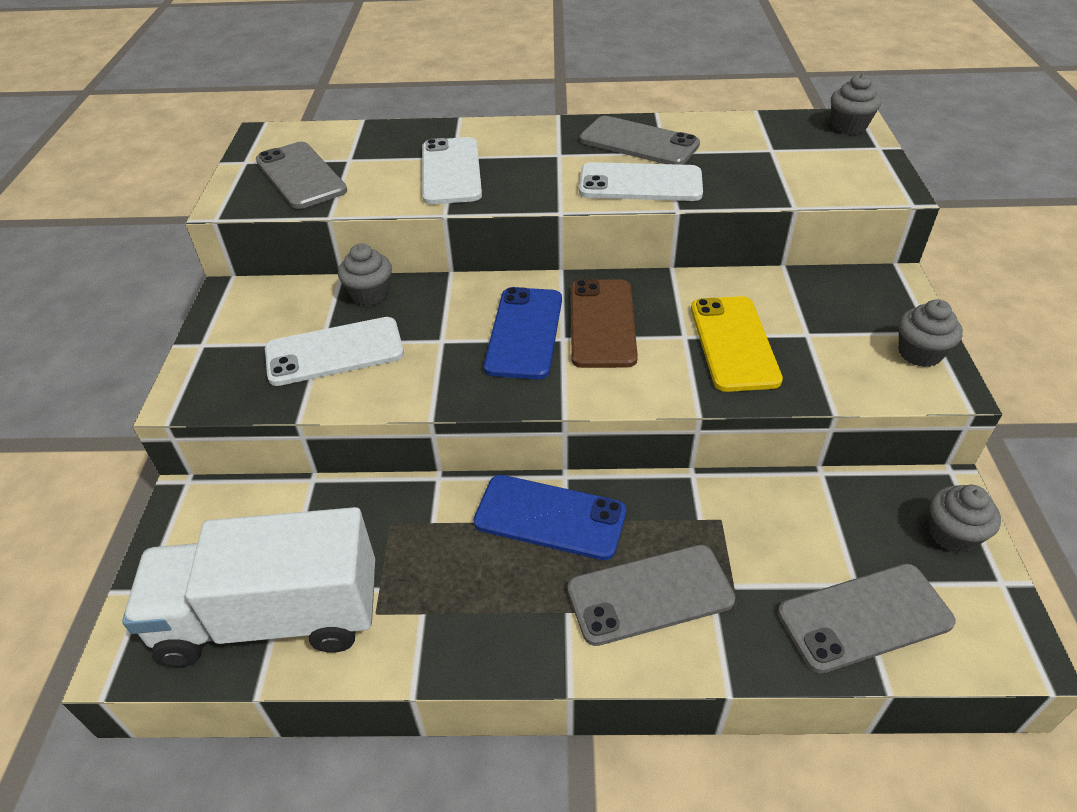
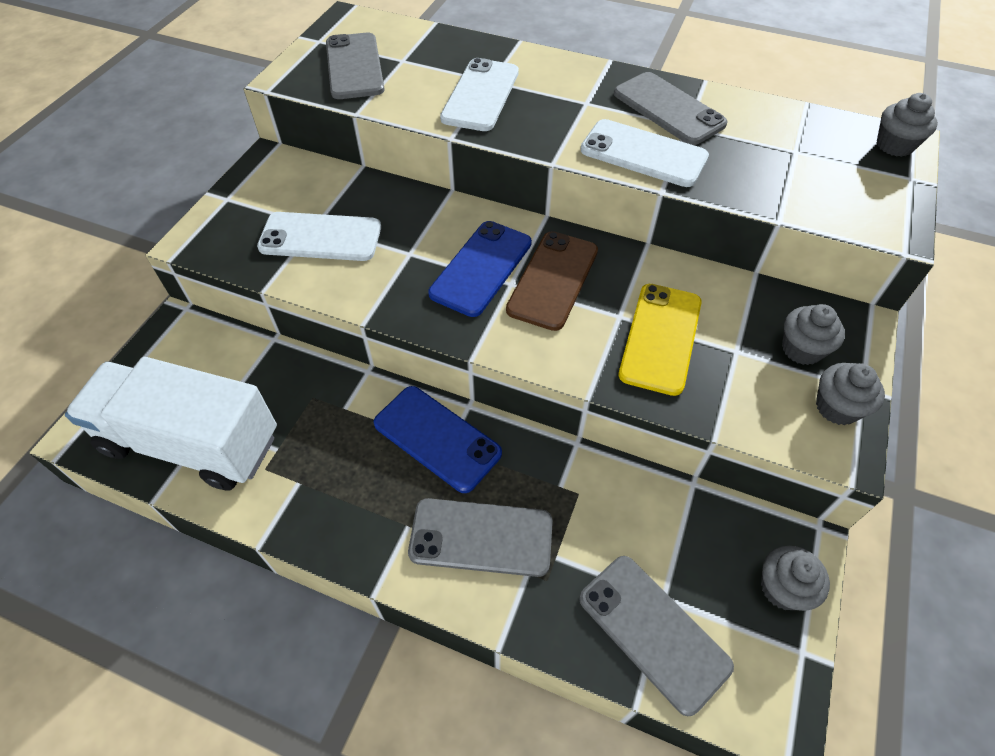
camera: 20 degrees right, 10 degrees up
(370, 294) = (375, 192): grey cupcake -> grey cupcake (801, 349)
(864, 617) = (653, 632): grey phone -> grey phone turned 45 degrees clockwise

